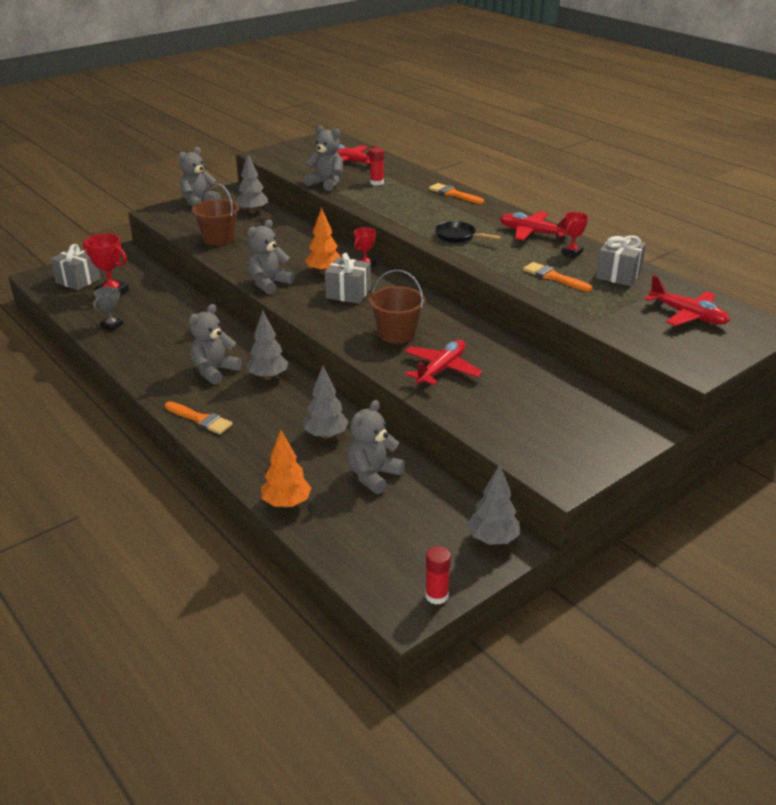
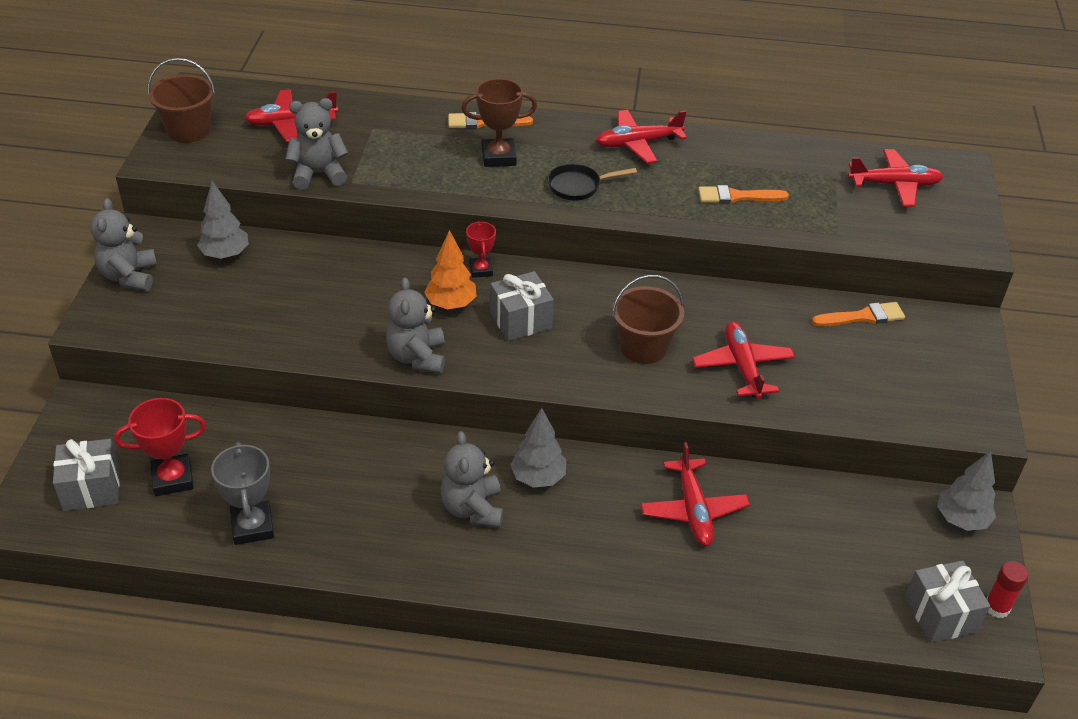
camera: 45 degrees left, 10 degrees up
(112, 325) = (252, 526): grey trophy -> grey trophy, size x1.60
(200, 419) = (551, 580): orange brush -> orange brush (863, 316)
(219, 239) = (251, 322): brown bucket -> brown bucket (188, 130)
(286, 503) = (769, 612): orange tree -> none
(326, 435) = (693, 510): grey tree -> red plane
(373, 475) = (793, 525): grey teddy bear -> none
(377, 183) = (375, 144): red glue stick -> none
(435, 209) = (498, 157): none -> brown trophy
(571, 252) = (707, 153): red trophy -> none
(618, 274) = (782, 162): grey gift -> grey gift (940, 614)

